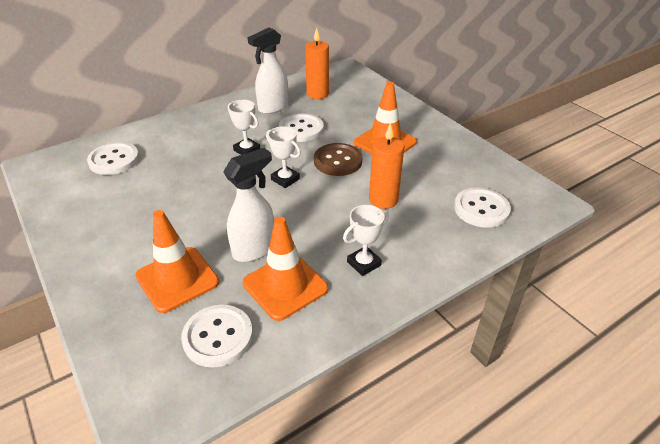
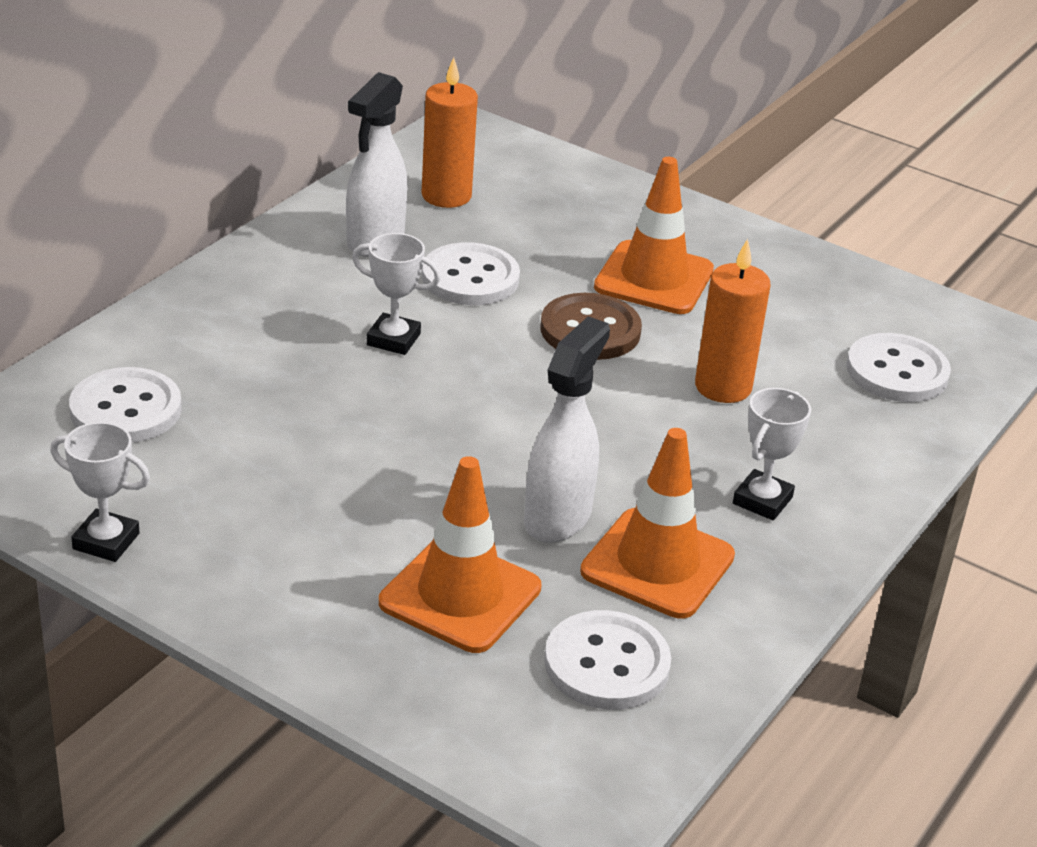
camera: 25 degrees left, 5 degrees down
(285, 179) = (516, 383): white trophy -> white trophy (106, 541)

